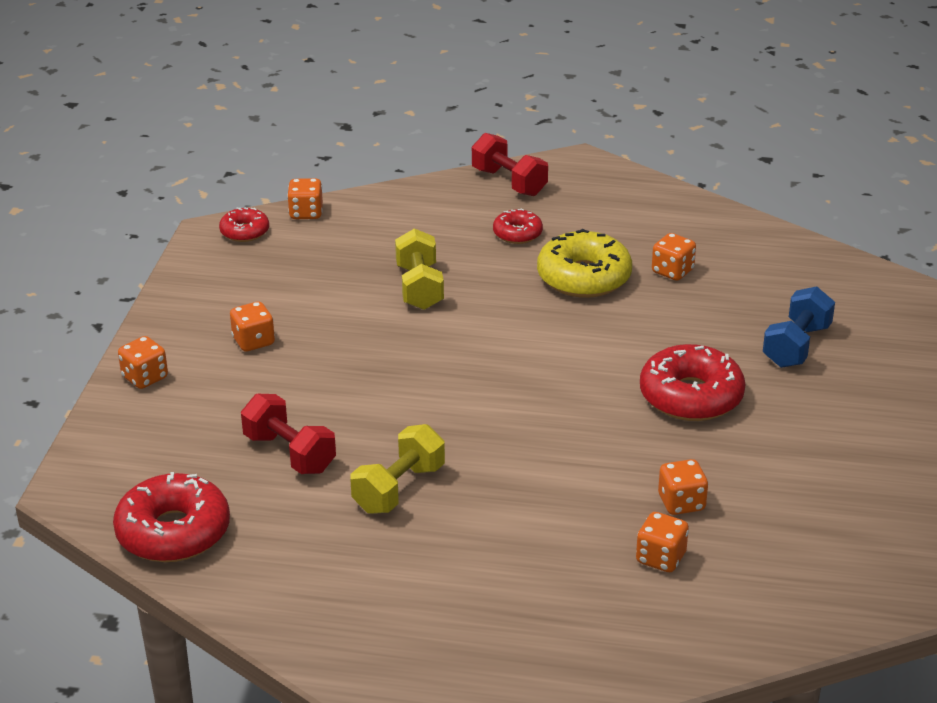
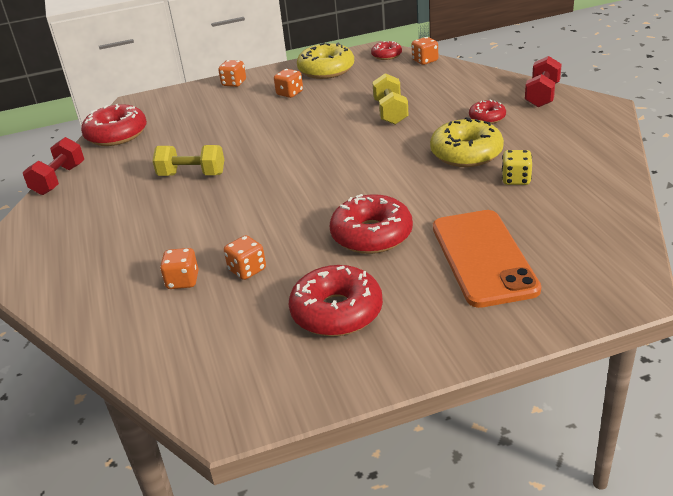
camera: 65 degrees right, 0 degrees up
(219, 290) = (326, 70): none -> yellow donut
(289, 453) = (200, 136): red dumbbell -> red dumbbell (59, 179)
(419, 287) = (390, 112): yellow dumbbell -> yellow dumbbell turned 60 degrees counterclockwise
(672, 271) = (516, 179): orange dice -> yellow dice
(796, 346) = (483, 257): blue dumbbell -> orange phone
(813, 465) = (336, 312): none -> red donut

